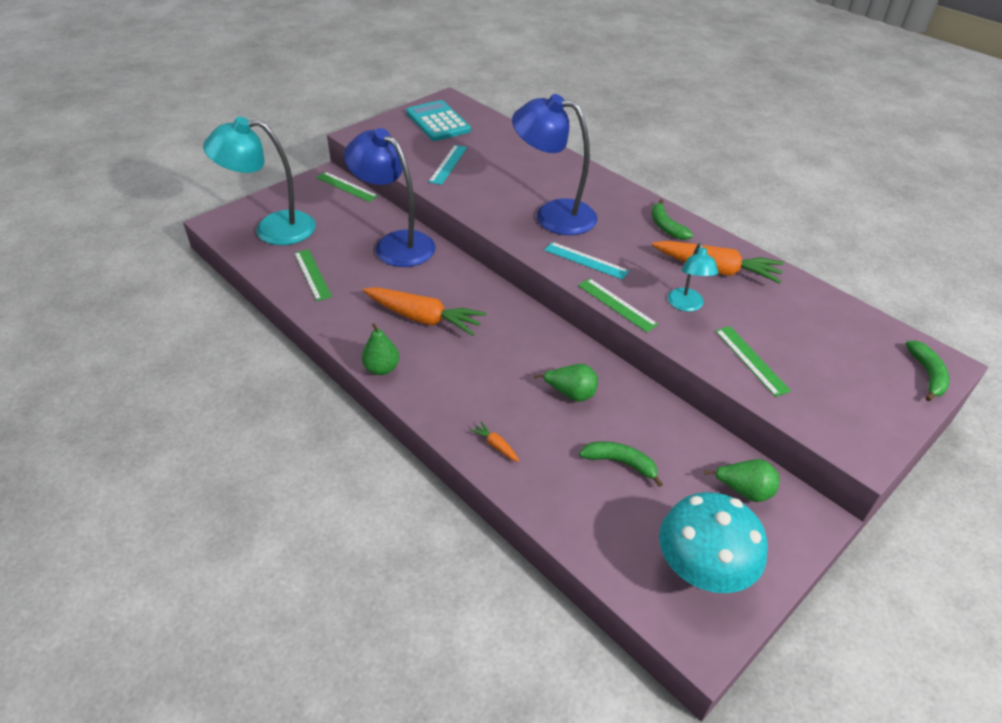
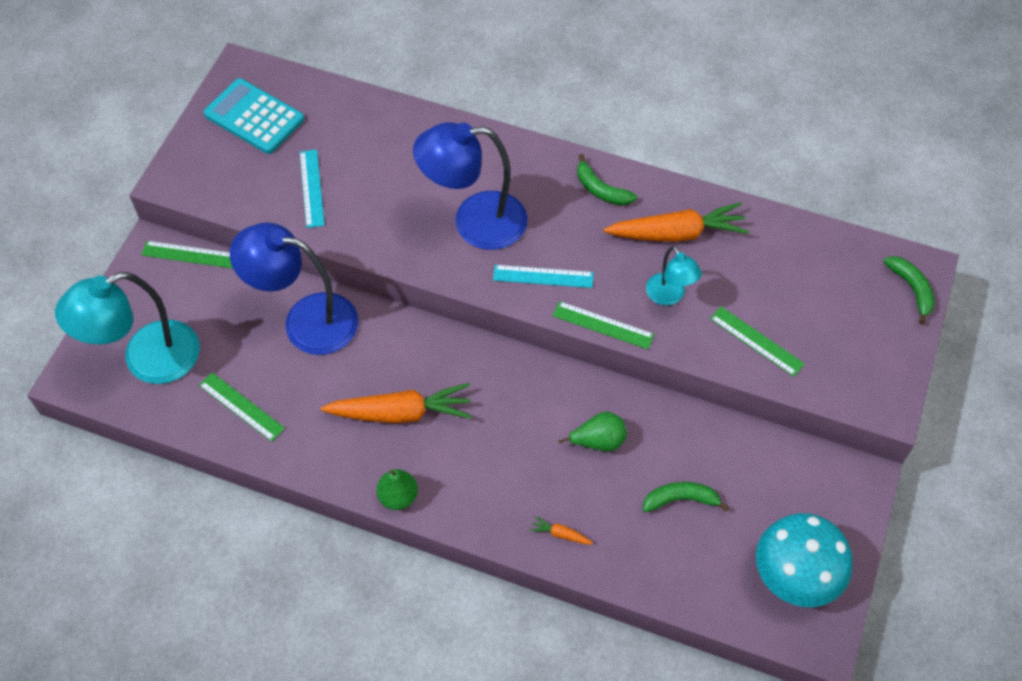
camera: 25 degrees left, 15 degrees up
(744, 491) = (797, 478): green pear -> none

